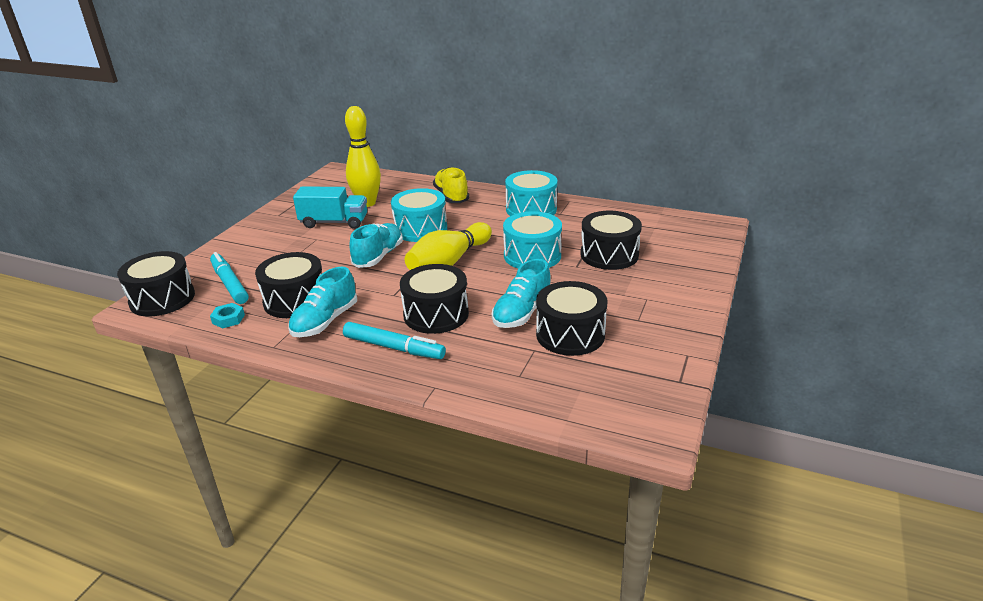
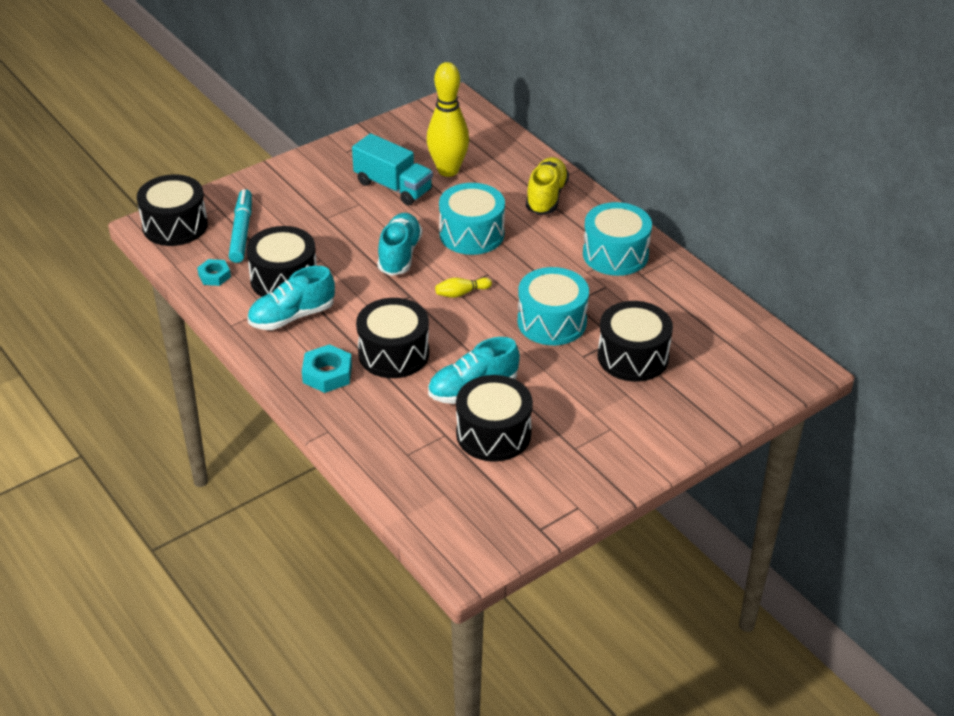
camera: 30 degrees right, 10 degrees up
(378, 256) = (399, 255): turquoise shoe -> turquoise shoe turned 45 degrees counterclockwise
(394, 347) = (327, 374): turquoise marker -> turquoise nut
(449, 262) = (461, 293): yellow bowling pin -> yellow bowling pin, size x0.43

